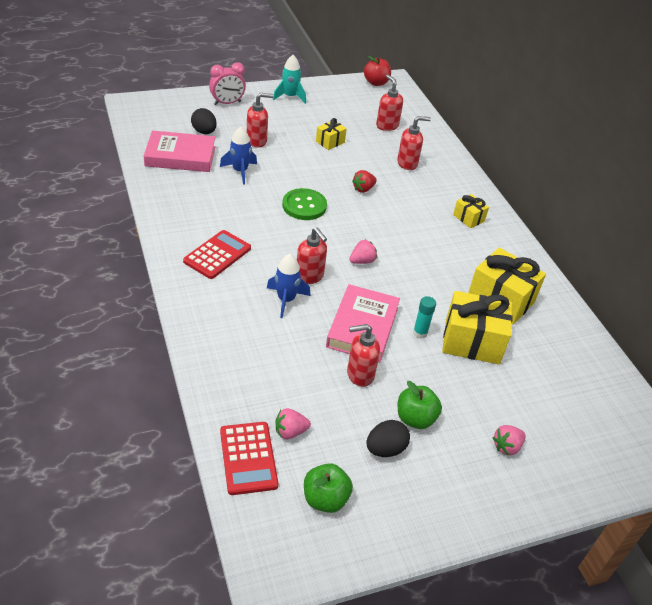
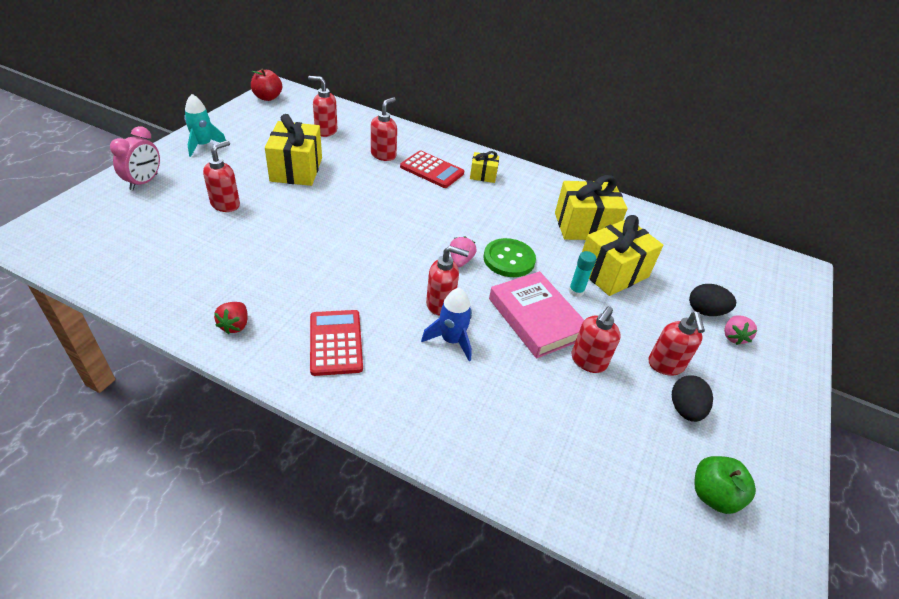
camera: 45 degrees left, 0 degrees up
(180, 156) = (162, 264): pink book -> none
(204, 132) = (156, 224): black egg -> black egg (705, 311)
(240, 171) = (247, 244): blue rocket -> none
(248, 458) = (623, 520): red calculator -> red calculator (432, 170)
(290, 432) = (615, 461): pink strawberry -> none
(304, 206) = (351, 241): green button -> green button (509, 259)
(330, 142) = (296, 169): yellow gift -> yellow gift, size x1.93
(363, 189) = (379, 196): red strawberry -> red strawberry (235, 325)
(415, 418) = (665, 365): green apple -> red soap dispenser

